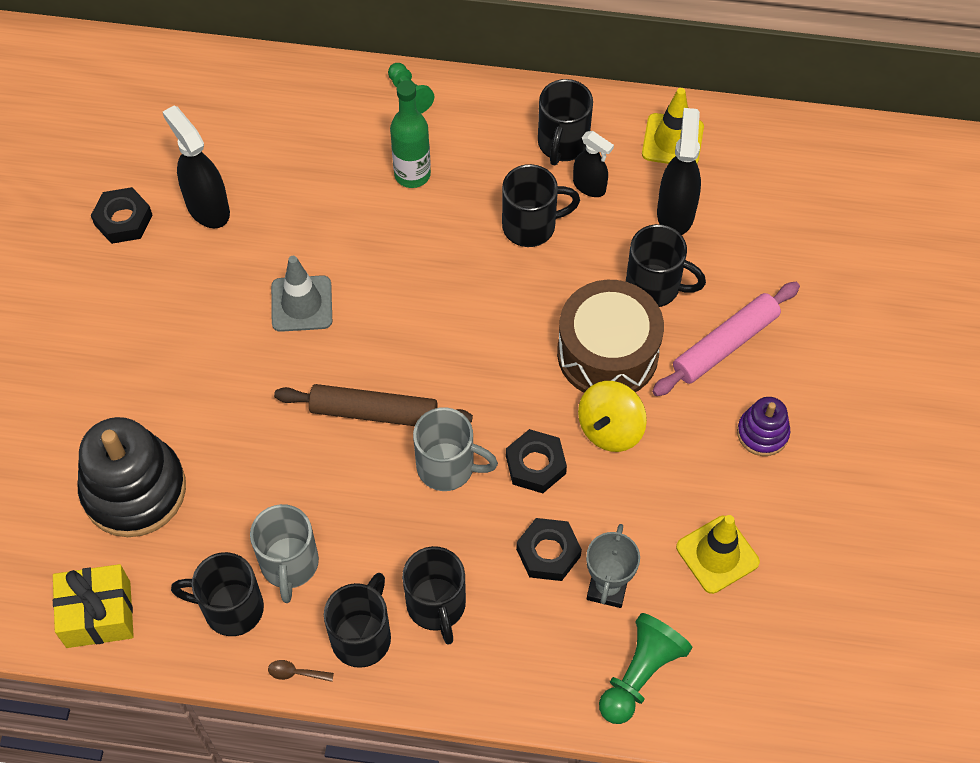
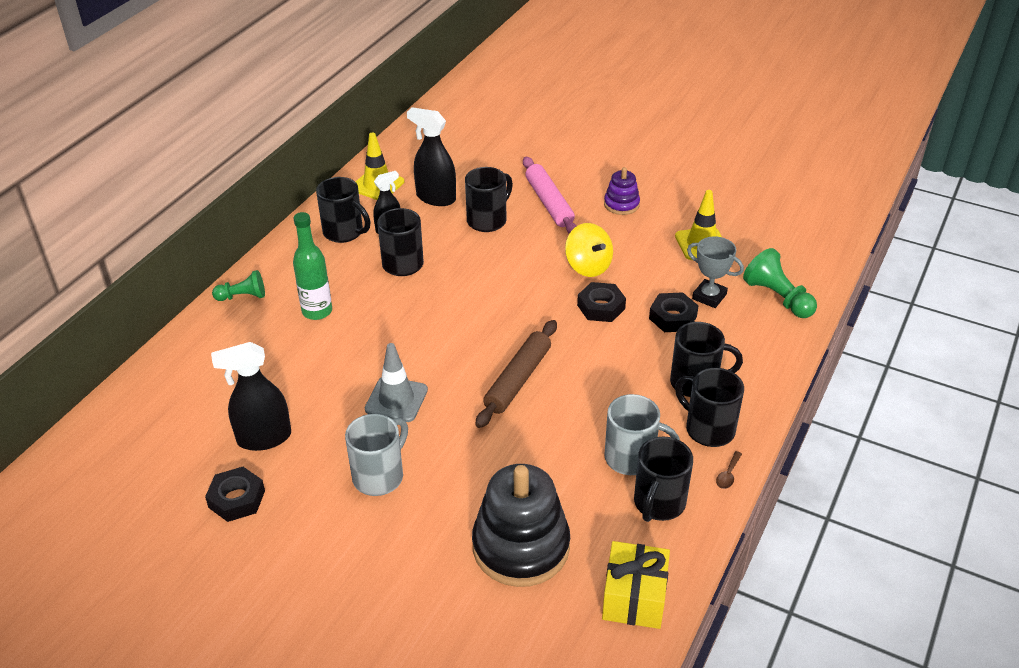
camera: 70 degrees left, 20 degrees down
(448, 467) = (583, 351): grey mug -> grey mug (379, 476)
(607, 353) = (528, 253): brown drum -> none

